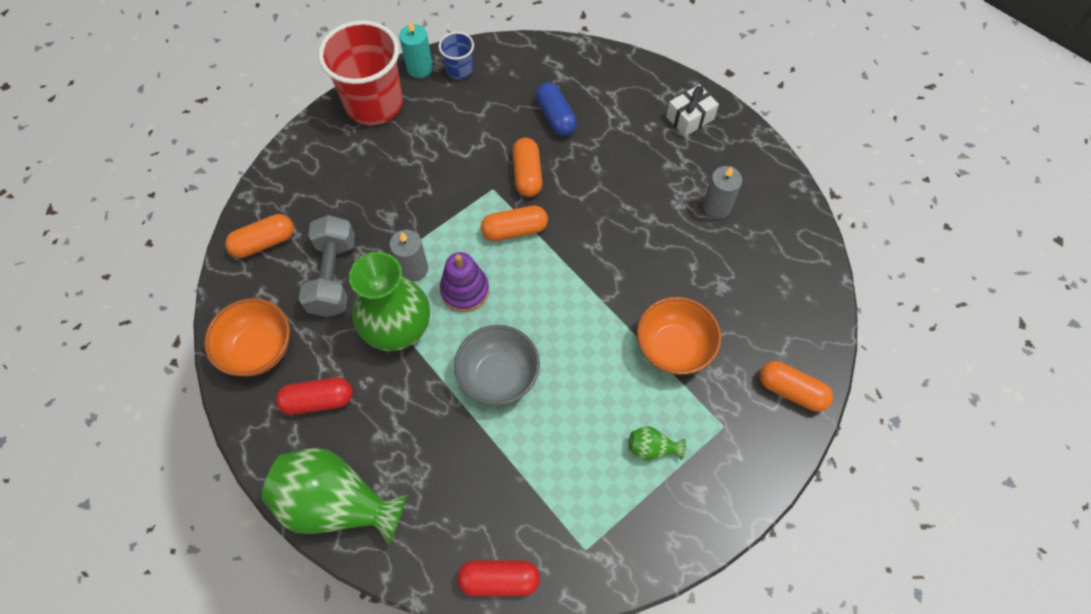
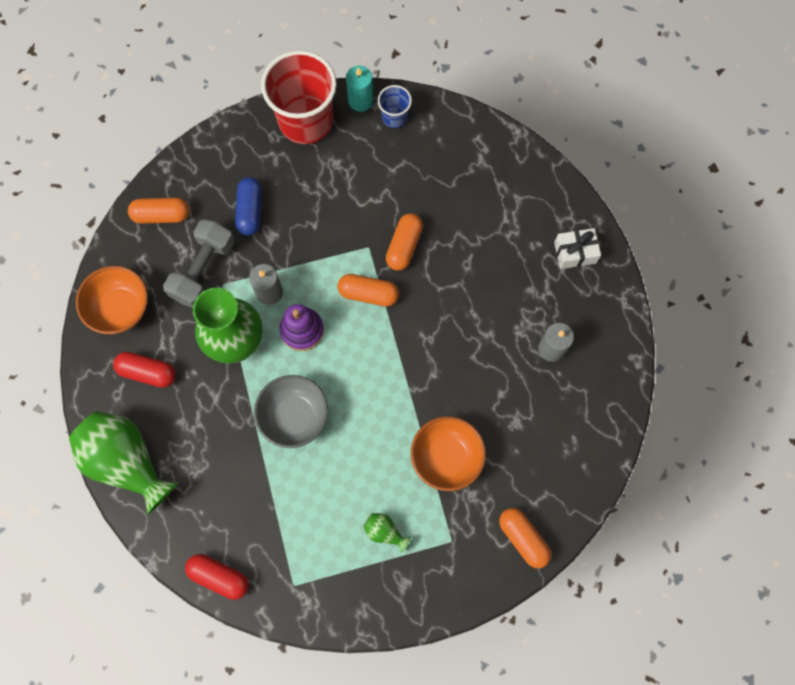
camera: 25 degrees right, 10 degrees up
(555, 117) = (456, 200): blue capsule -> blue capsule (250, 211)

